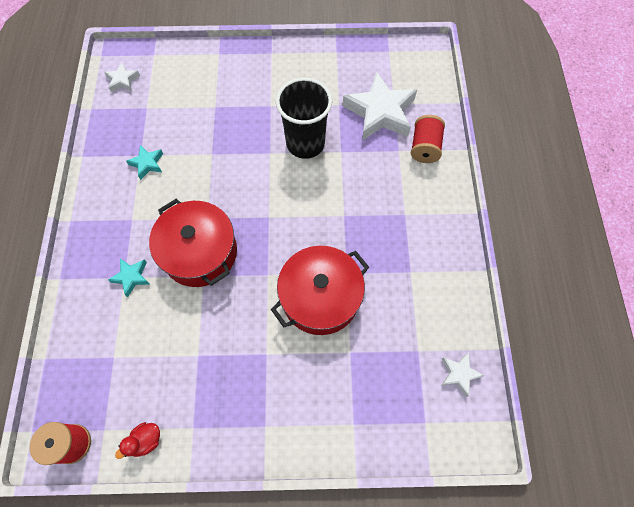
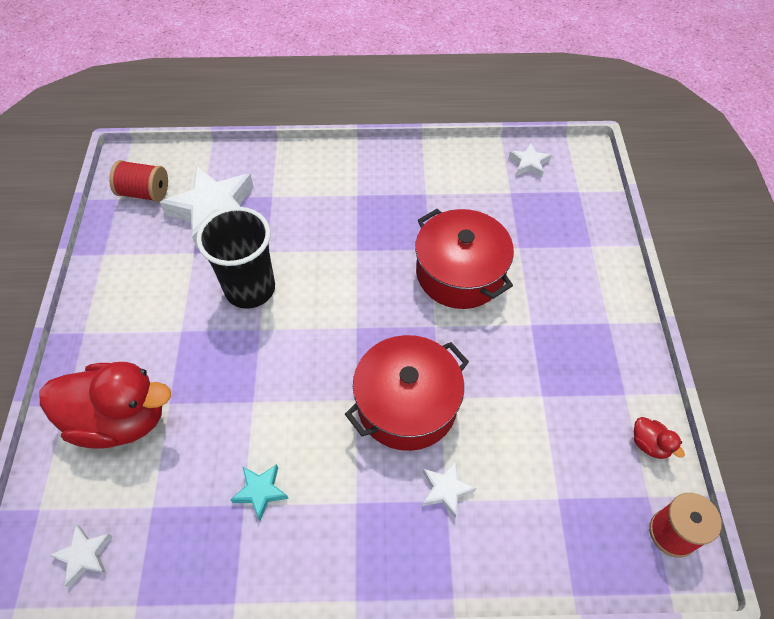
camera: 90 degrees left, 10 degrees down
(131, 277) = (446, 490): turquoise star -> white star
(206, 82) = (120, 419): none -> red duck
(424, 147) = (271, 173): red spool -> red spool (144, 193)

